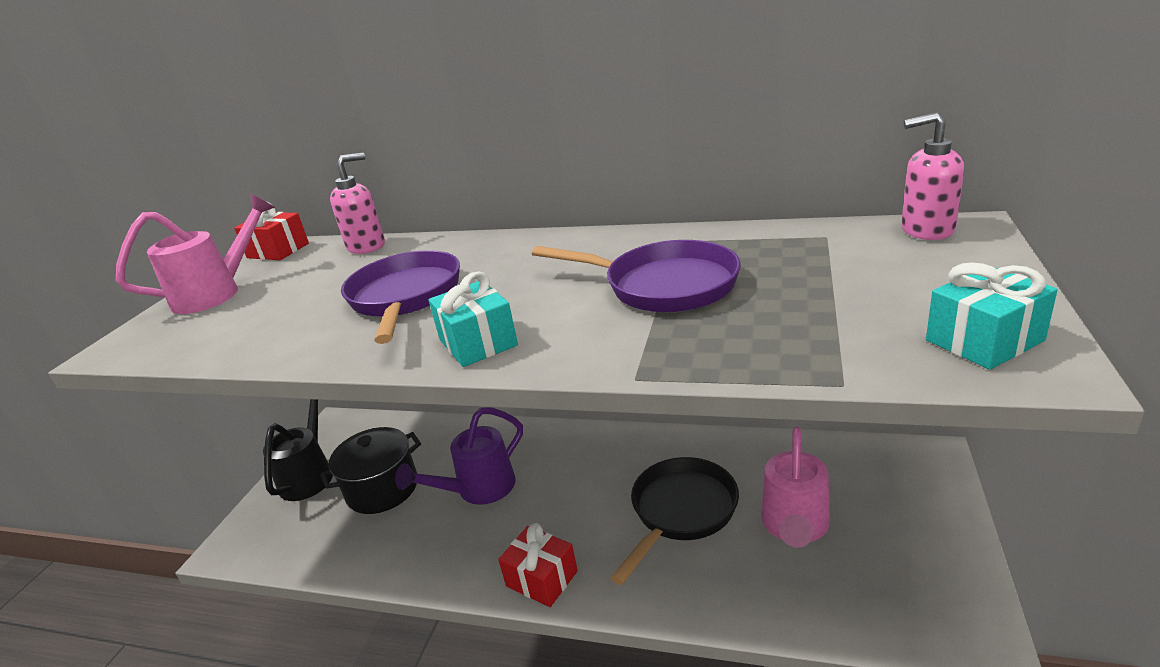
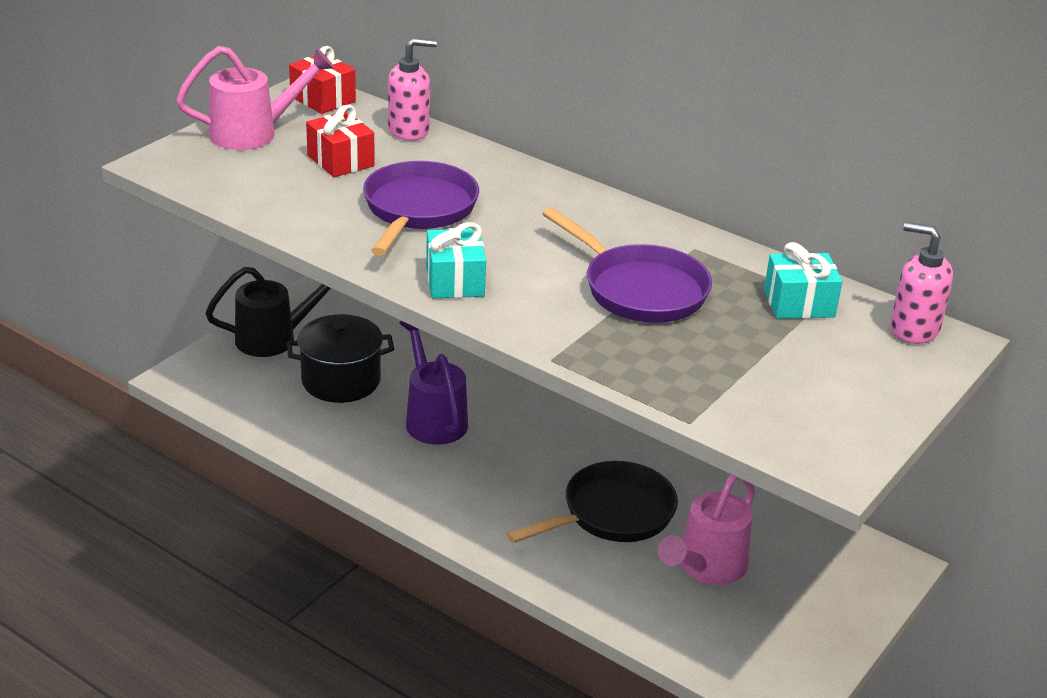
camera: 15 degrees right, 5 degrees up
(309, 475) = (275, 338): black watering can -> black watering can turned 45 degrees clockwise
(479, 489) = (433, 418): purple watering can -> purple watering can turned 90 degrees clockwise
(542, 578) = (451, 516): red gift -> red gift (340, 161)
(984, 340) = (823, 434): turquoise gift -> turquoise gift (799, 303)

